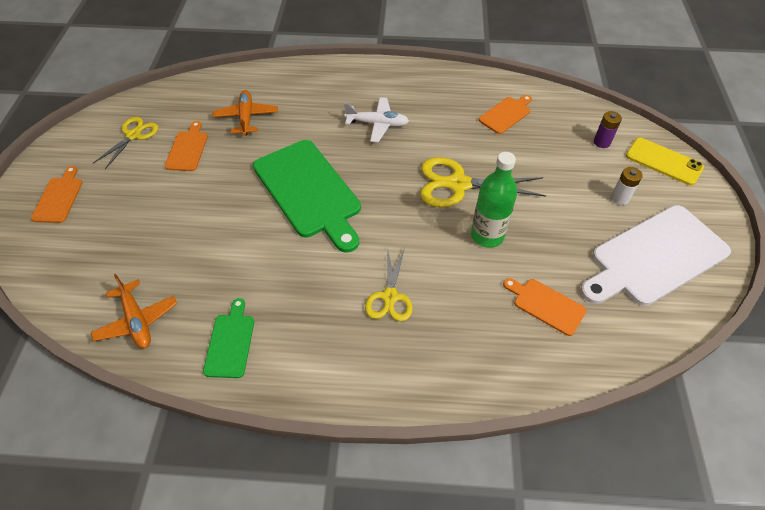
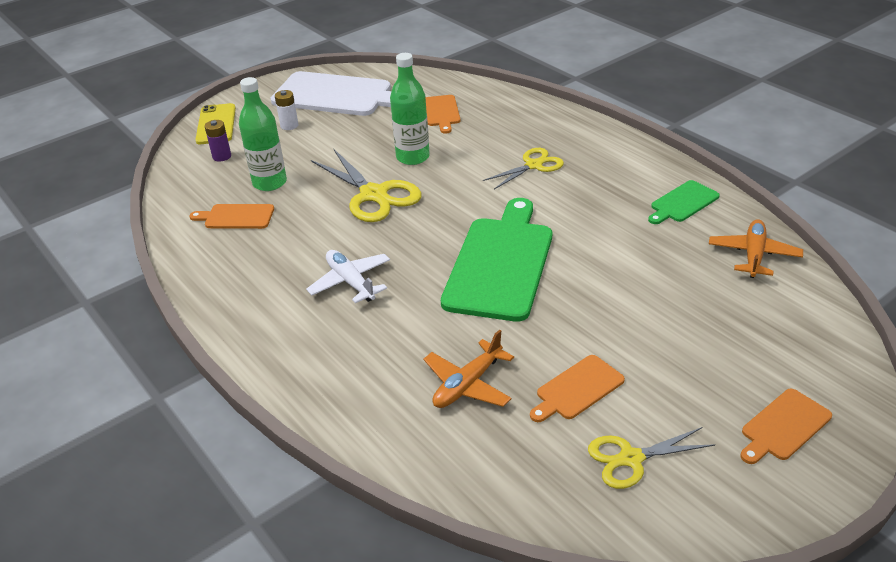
camera: 130 degrees left, 15 degrees down
(534, 146) = (269, 183): none -> green bottle

